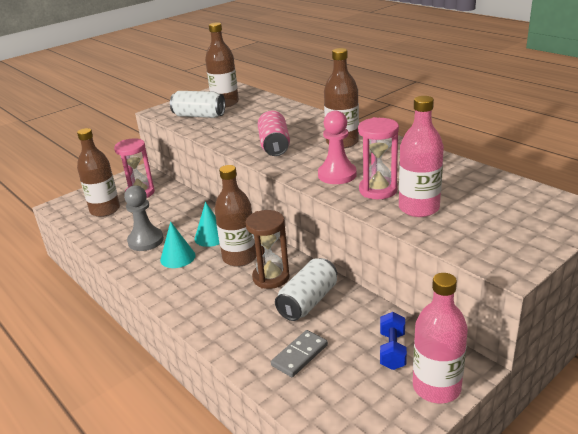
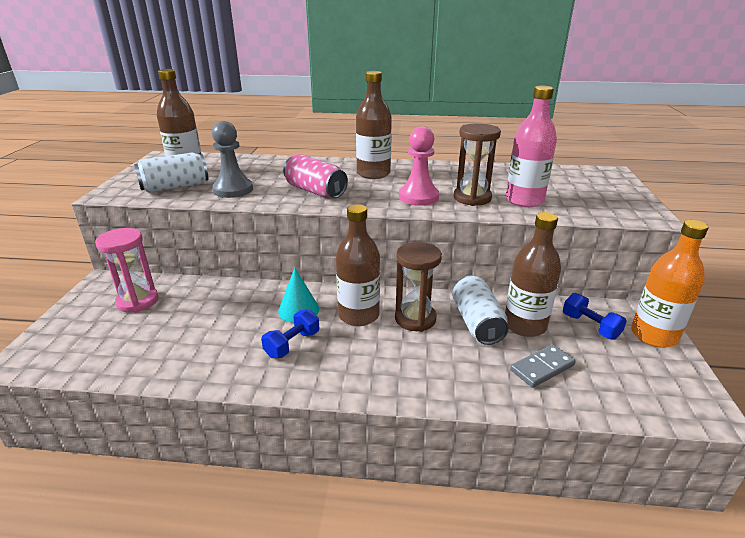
camera: 45 degrees left, 0 degrees up
(105, 210) = (112, 336): brown bottle -> brown bottle (524, 325)
(145, 241) = (225, 345): grey pawn -> grey pawn (233, 190)
(177, 257) = (292, 344): turquoise cone -> blue dumbbell
(300, 355) = (542, 368): grey domino -> grey domino turned 60 degrees clockwise
(378, 190) = (472, 198): pink hourglass -> brown hourglass
(436, 387) = (653, 335): pink bottle -> orange bottle

